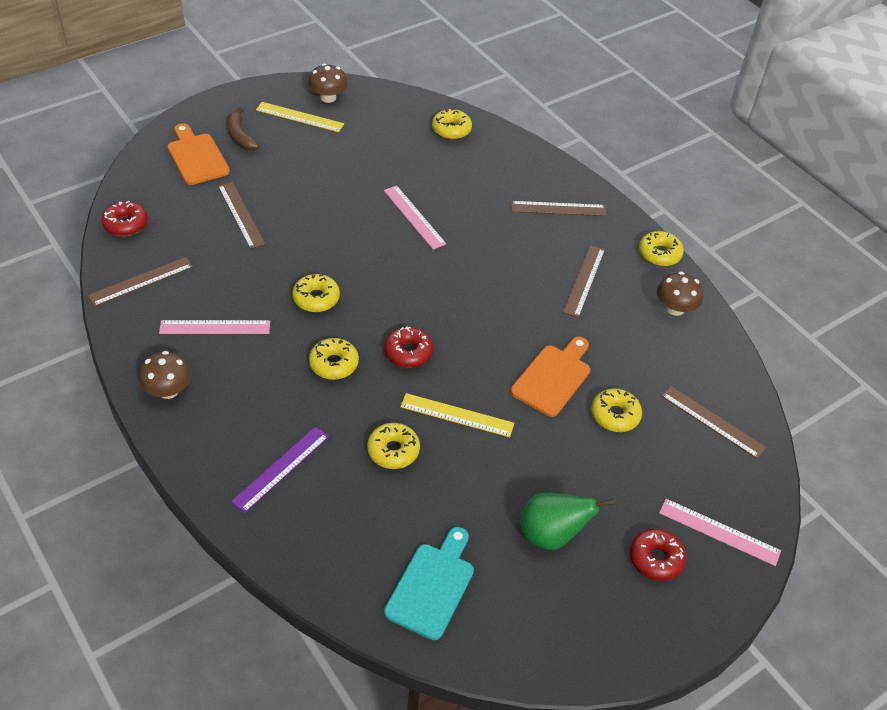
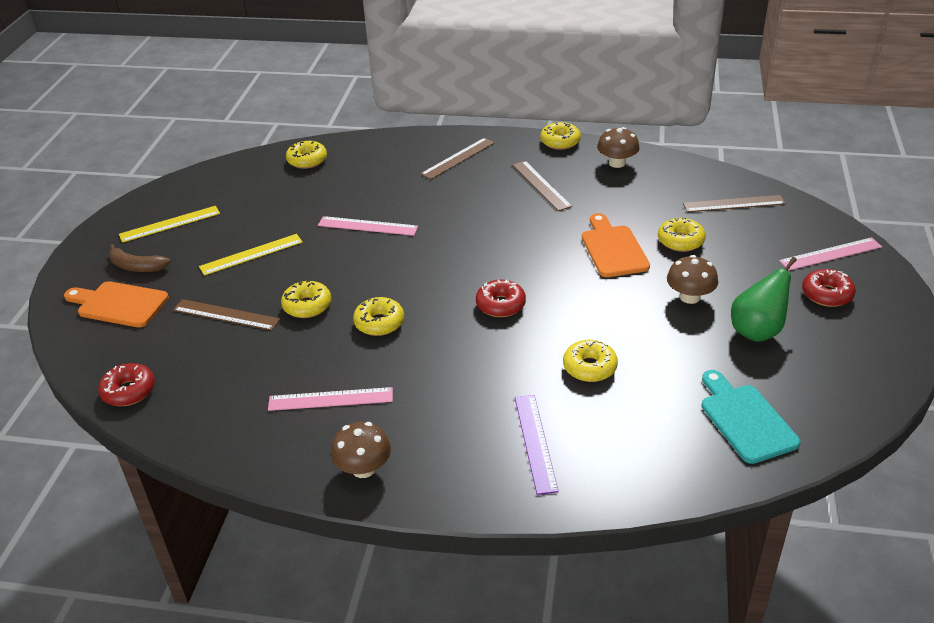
camera: 40 degrees left, 10 degrees down
(141, 281) = (211, 418): brown ruler -> none
(215, 327) = (330, 399): pink ruler -> pink ruler turned 45 degrees clockwise
(328, 97) = (174, 198): brown mushroom -> brown mushroom (689, 297)
(334, 364) = (461, 351): yellow donut -> yellow donut (307, 306)
(457, 415) = (593, 314): yellow ruler -> yellow ruler (251, 254)

